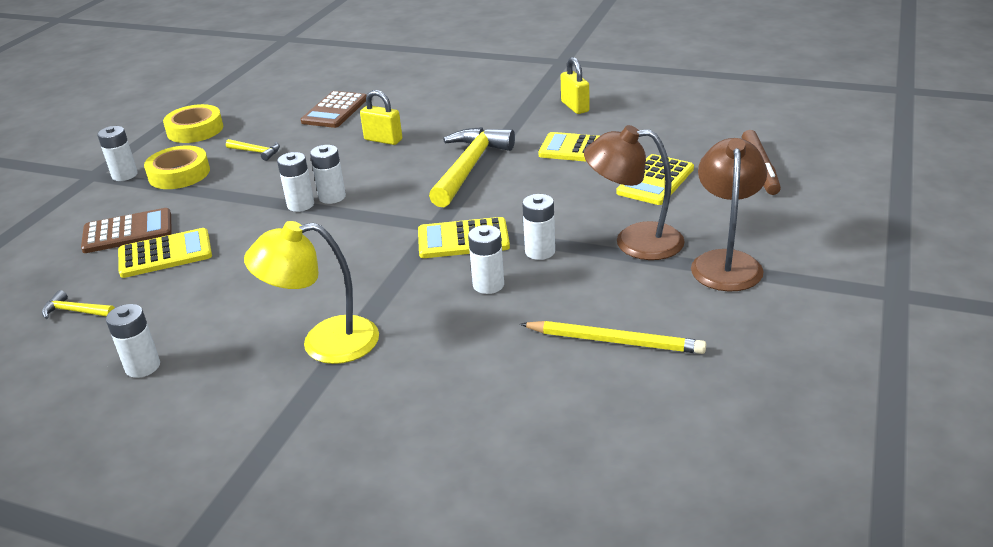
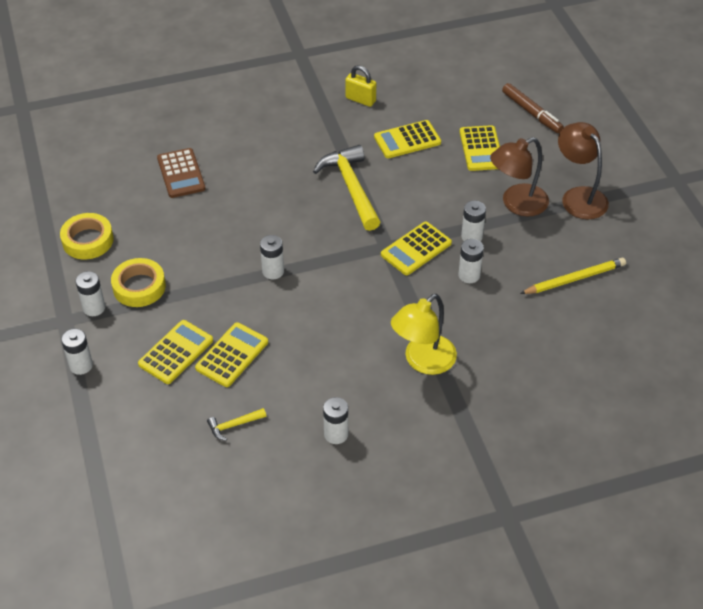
camera: 40 degrees left, 15 degrees up
(128, 232) = (176, 352): brown calculator -> yellow calculator
(256, 152) = (173, 240): yellow hammer -> none
(332, 197) = (287, 255): white battery -> white battery (81, 365)
(383, 140) = (258, 187): yellow padlock -> none

